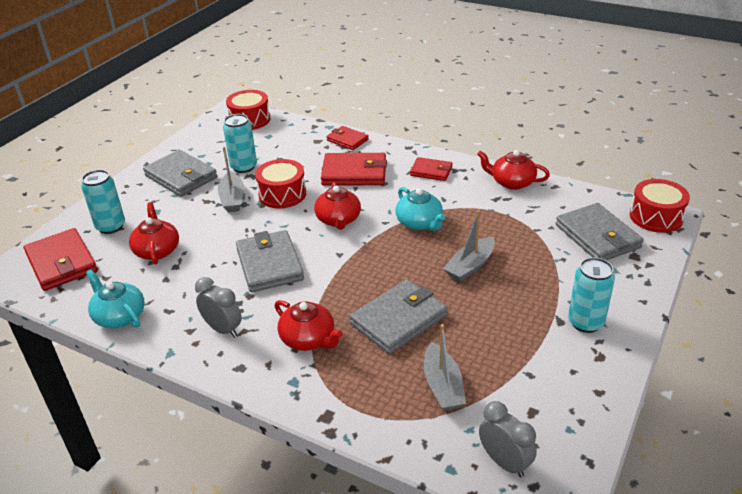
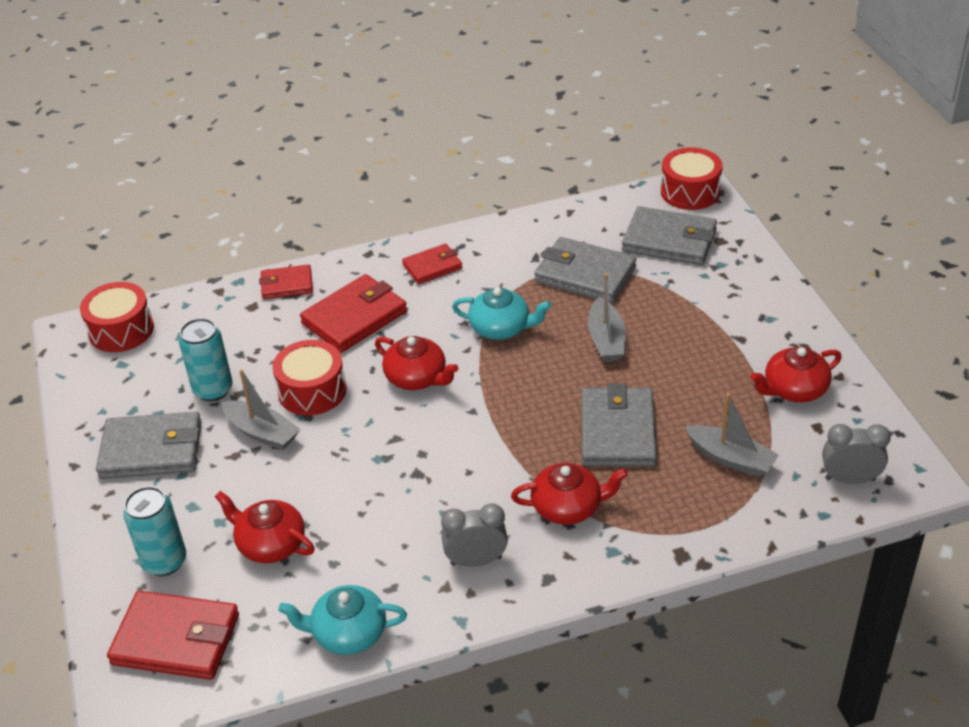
camera: 45 degrees left, 5 degrees up
(269, 264) = (420, 469): grey wallet -> grey wallet (585, 274)
(512, 182) = (526, 231): red teapot -> red teapot (794, 389)
(585, 322) = (759, 326): turquoise can -> none

